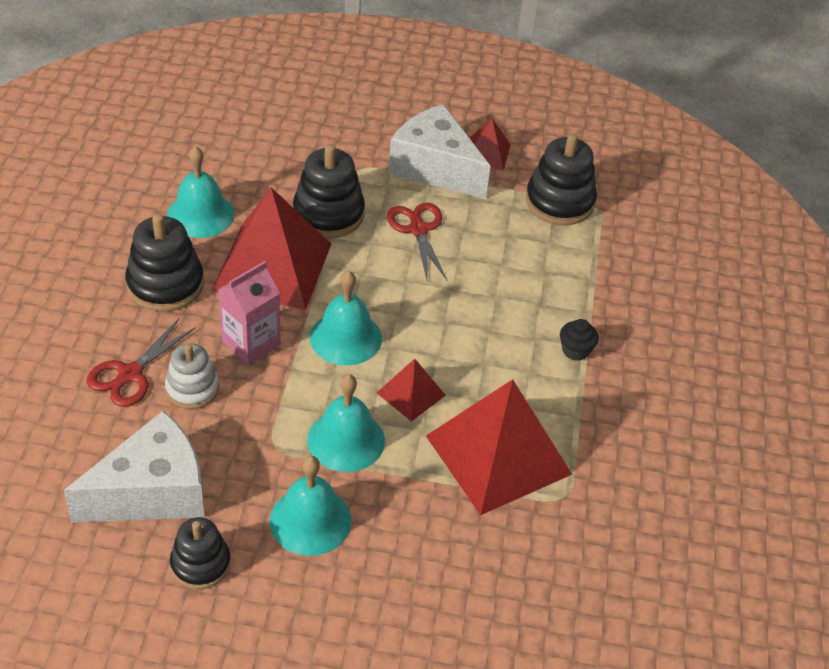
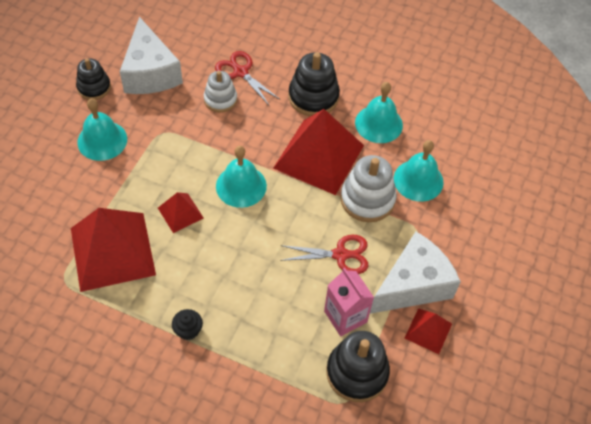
camera: 105 degrees right, 10 degrees up
(251, 343) = (250, 133): pink carton -> pink carton (345, 316)
(328, 214) = (367, 199): black stacking toy -> white stacking toy
(346, 440) = (154, 169): turquoise bell -> turquoise bell (418, 180)

